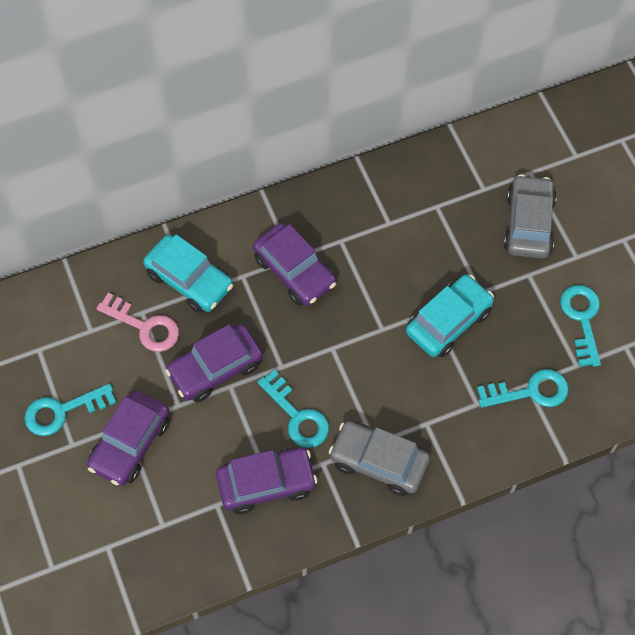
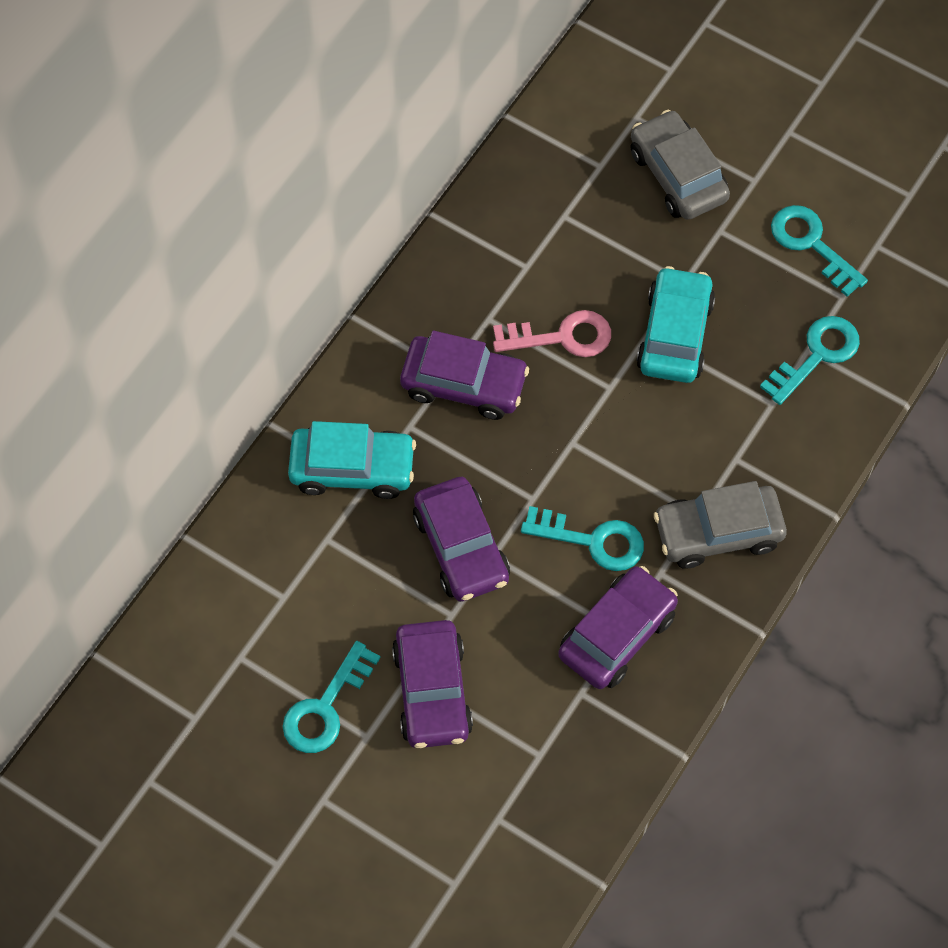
camera: 35 degrees left, 0 degrees up
(144, 326) = (343, 553): pink key -> pink key (561, 337)
(215, 368) = (461, 547): purple car -> purple car turned 45 degrees counterclockwise

